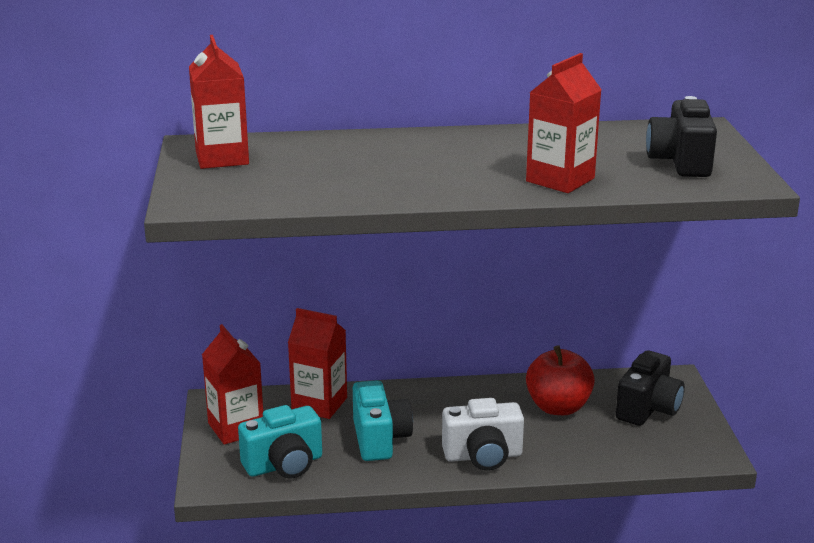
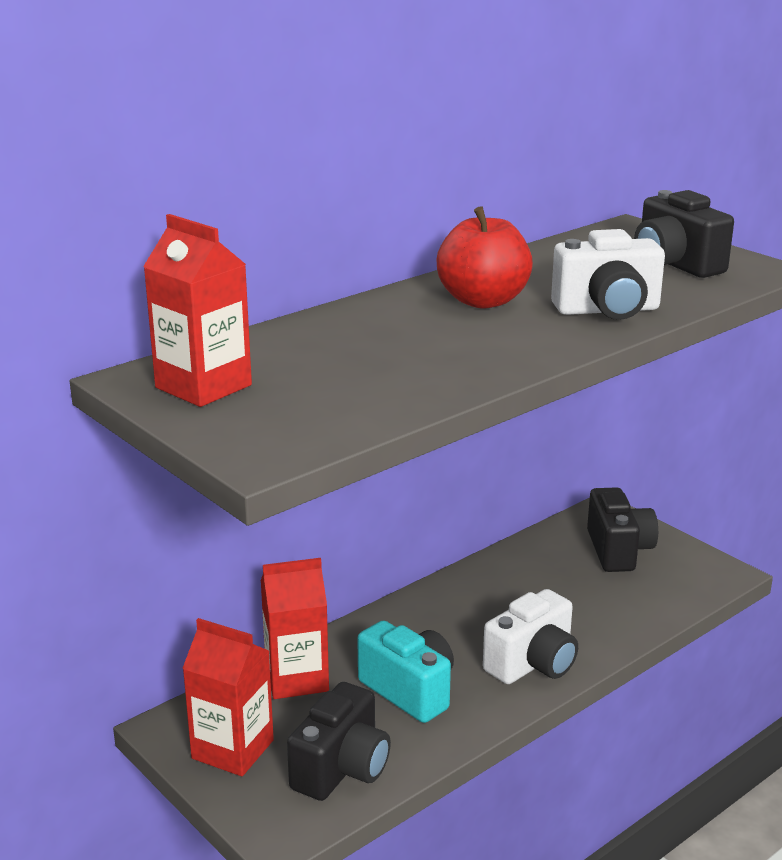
camera: 35 degrees left, 0 degrees up
(284, 465) = (342, 769): turquoise camera -> black camera
(558, 407) = (540, 581): red apple -> red apple (483, 301)
(560, 180) = (607, 310): red carton -> white camera

